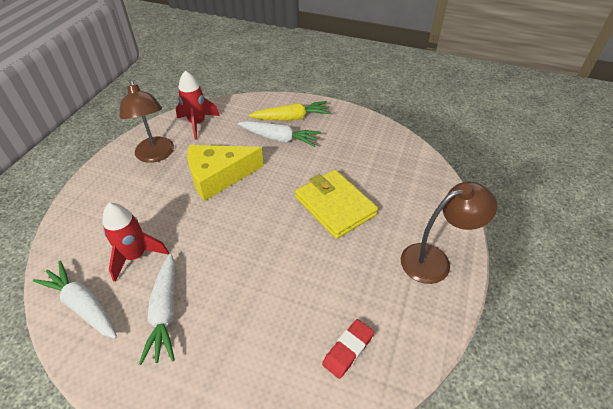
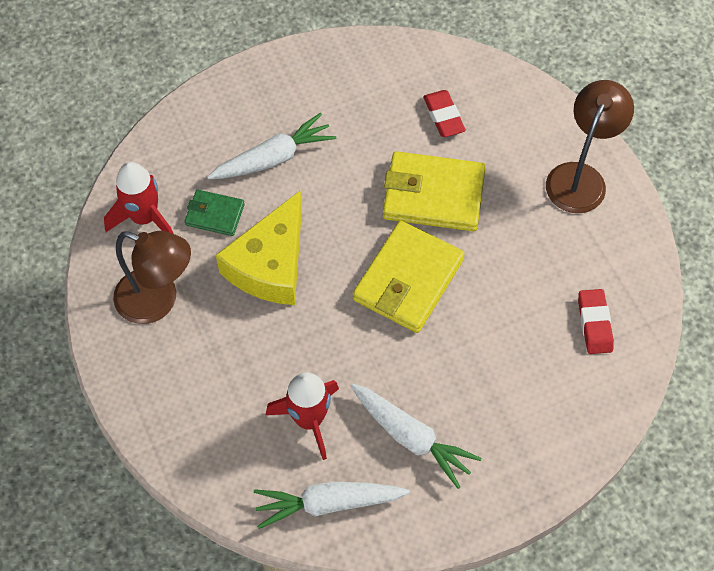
camera: 45 degrees left, 15 degrees up
(225, 141) = (215, 215): none -> green wallet
(270, 233) = (408, 280): none -> yellow wallet
(291, 118) = (251, 116): yellow carrot -> none
(385, 177) = (443, 116): none -> red eraser

